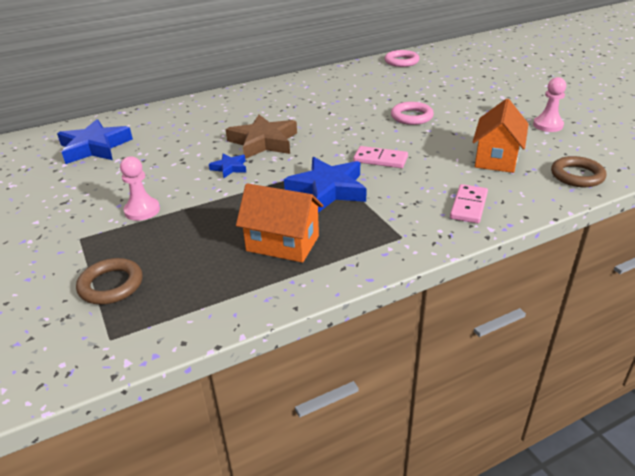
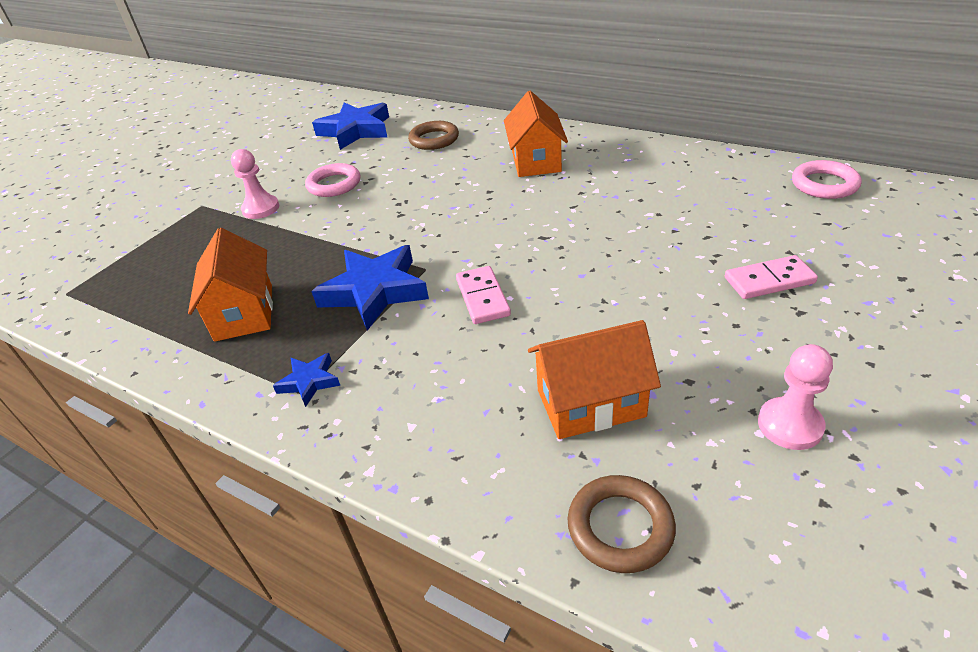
camera: 60 degrees right, 5 degrees up
(111, 285) = (138, 255): brown ring -> brown ring (434, 139)
(229, 168) = (373, 211): blue star -> blue star (309, 382)
(263, 106) = (536, 161): none -> orange house
(263, 142) = (449, 202): brown star -> none
(411, 117) = (639, 270): pink ring -> pink ring (334, 184)
(469, 206) = (417, 425): pink domino -> pink domino (769, 280)

